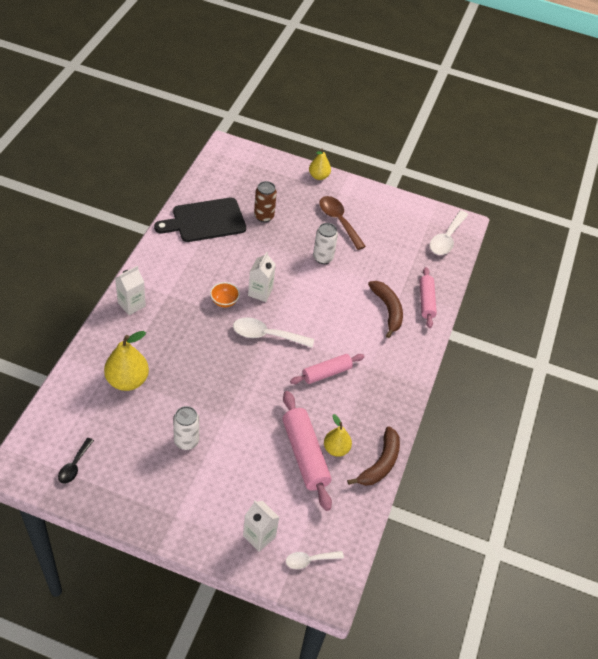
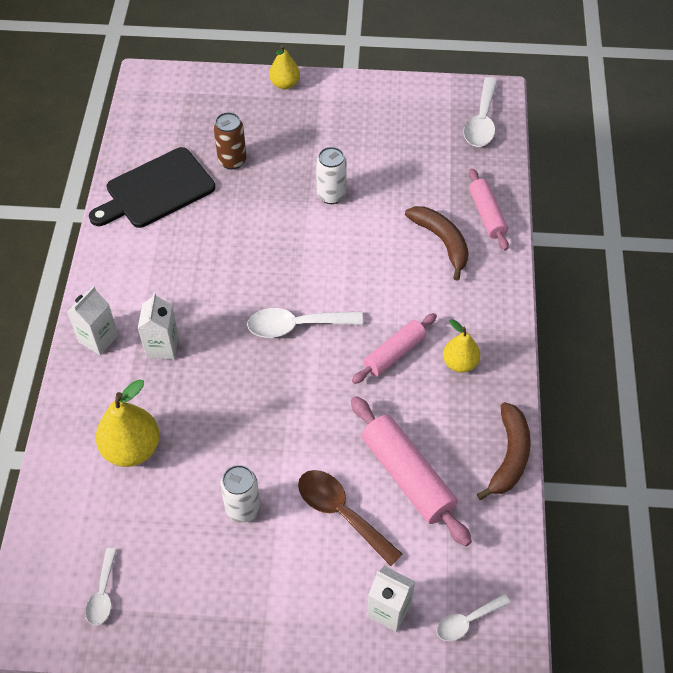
camera: 10 degrees left, 5 degrees up
(74, 465) = (103, 593): black spoon -> white spoon
(224, 301) = (223, 296): orange bowl -> none
(260, 292) = (266, 268): white carton -> white carton (162, 346)
(336, 449) = (445, 455): yellow pear -> yellow pear (460, 363)
(339, 221) = (334, 138): brown spoon -> brown spoon (341, 513)

